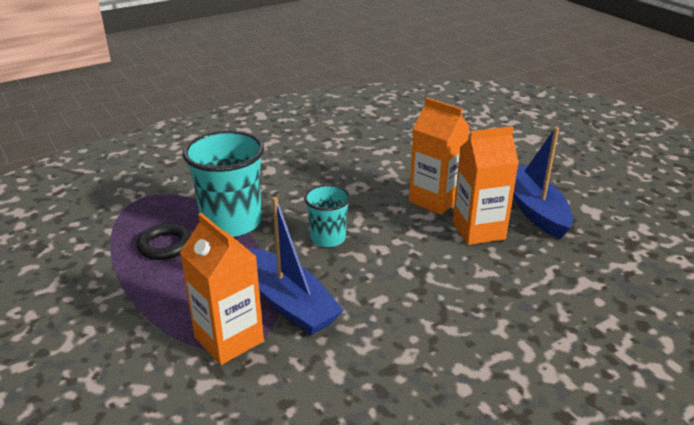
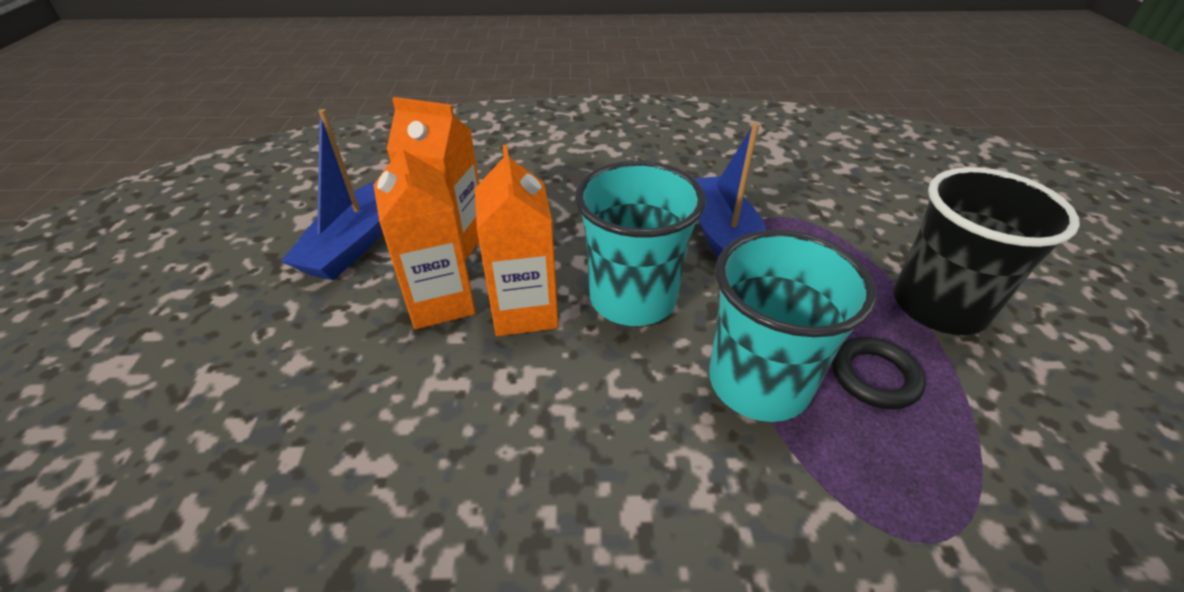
camera: 150 degrees left, 10 degrees up
(111, 304) = (938, 306): none -> black cup
(229, 339) = (797, 226): orange carton -> orange carton (524, 311)
(328, 238) = (632, 298): turquoise cup -> turquoise cup, size x1.74

